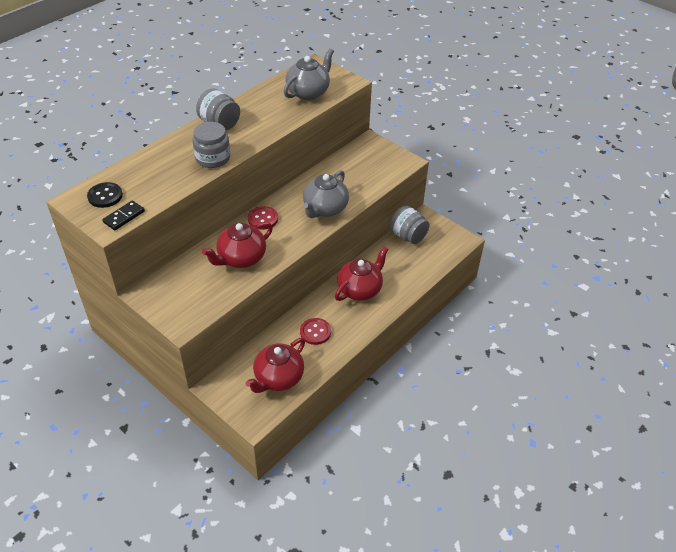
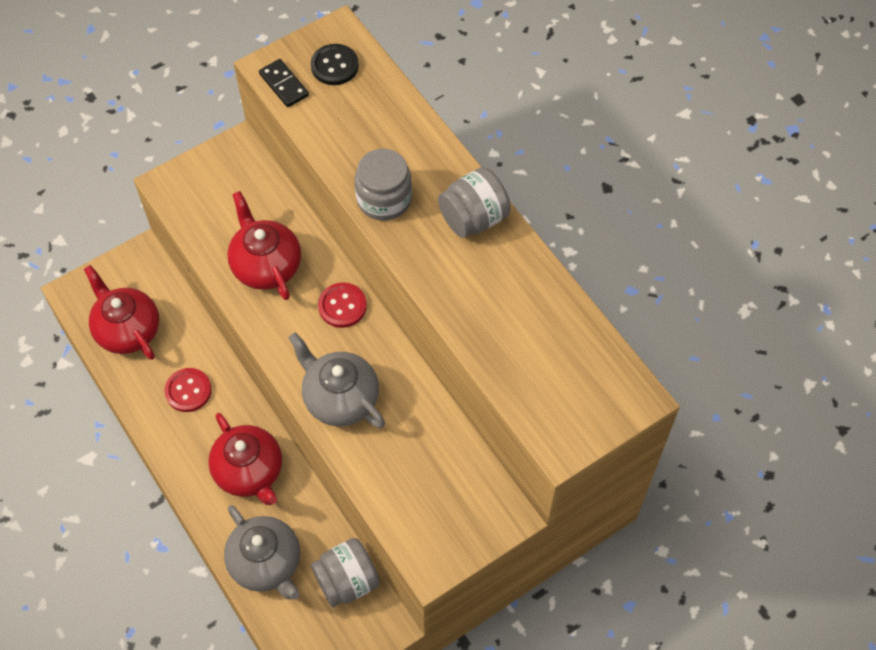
camera: 105 degrees right, 15 degrees up
(308, 92) = (539, 367): grey teapot -> grey teapot (266, 563)

